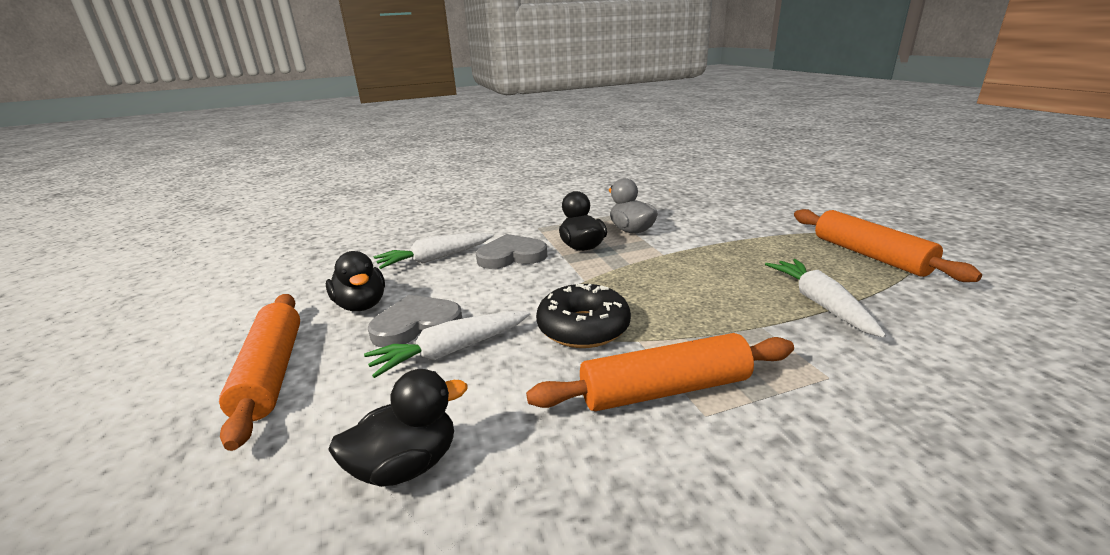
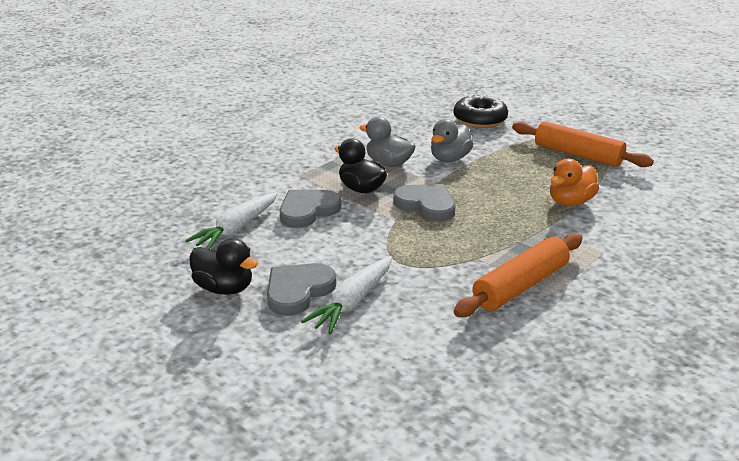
camera: 30 degrees left, 5 degrees up
(272, 373) = (224, 359): orange rolling pin -> none
(407, 465) = (409, 377): black duck -> none
(583, 328) = (431, 259): black donut -> black donut (480, 120)
(633, 273) = (426, 205): none -> grey heart
(700, 236) = (449, 159): none -> grey duck
(820, 304) = (570, 202): white carrot -> orange duck

